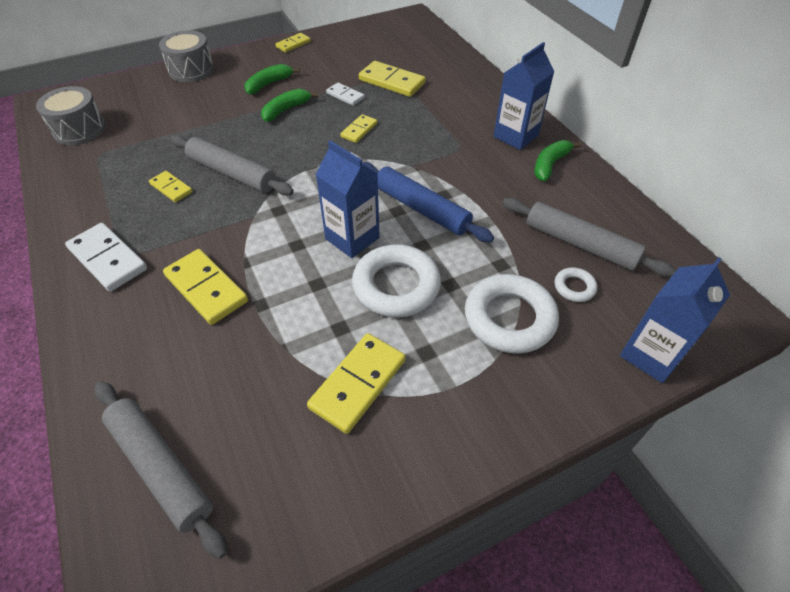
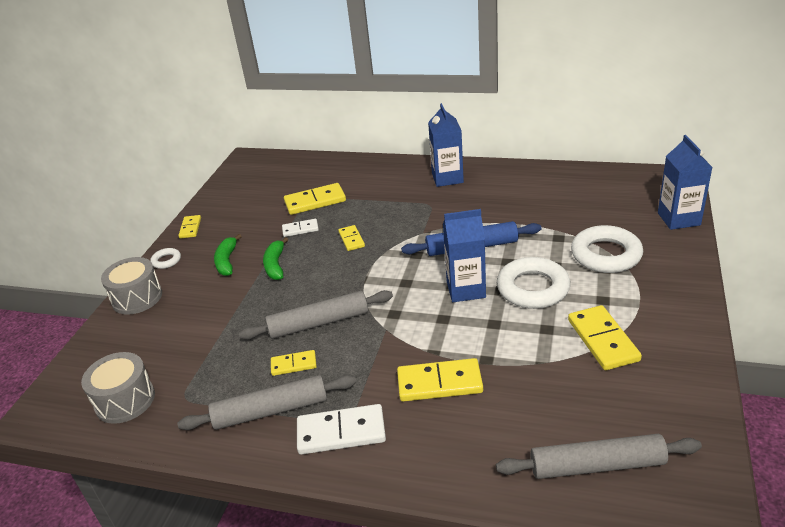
camera: 45 degrees left, 15 degrees down
(550, 165) = (491, 178): green banana -> none
(574, 287) = (605, 220): white ring -> white ring (166, 261)
(580, 244) = (572, 201): grey rolling pin -> grey rolling pin (270, 411)

